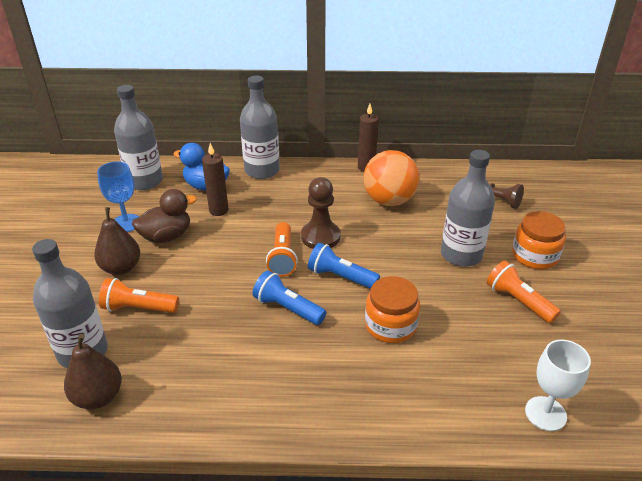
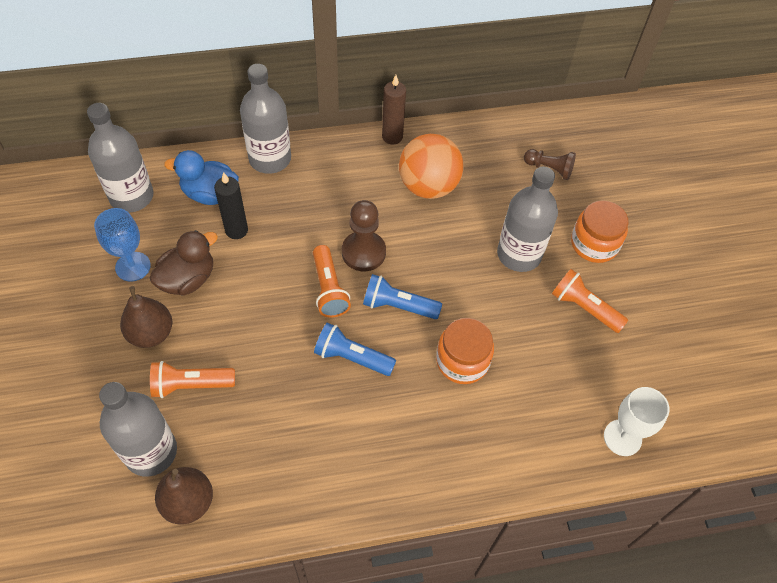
camera: 15 degrees left, 20 degrees up
(218, 210) = (236, 230): brown candle -> black candle

